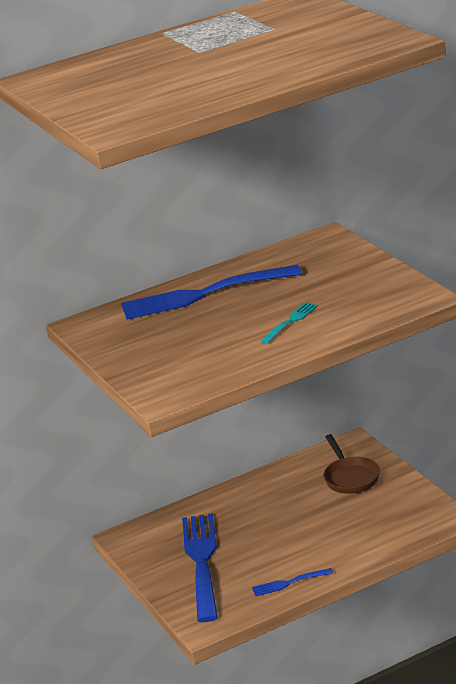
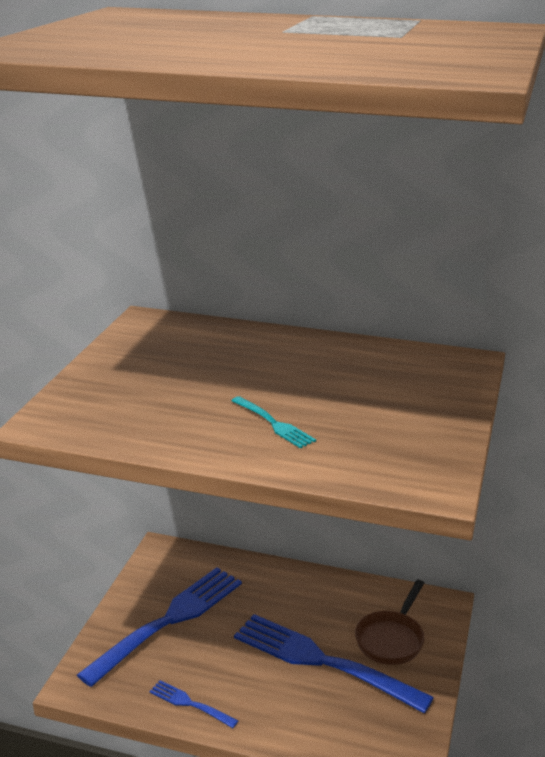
camera: 40 degrees right, 0 degrees up
(205, 294) = (270, 351): blue fork -> blue fork (324, 662)
(290, 322) = (273, 423): turquoise fork -> turquoise fork turned 60 degrees clockwise

